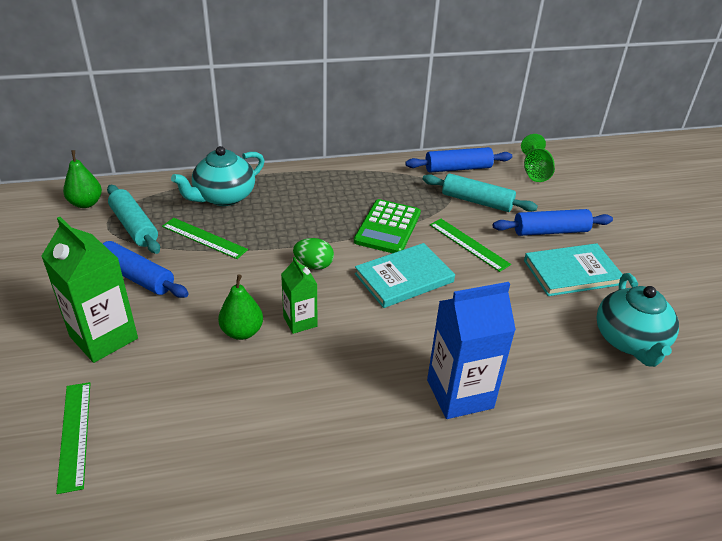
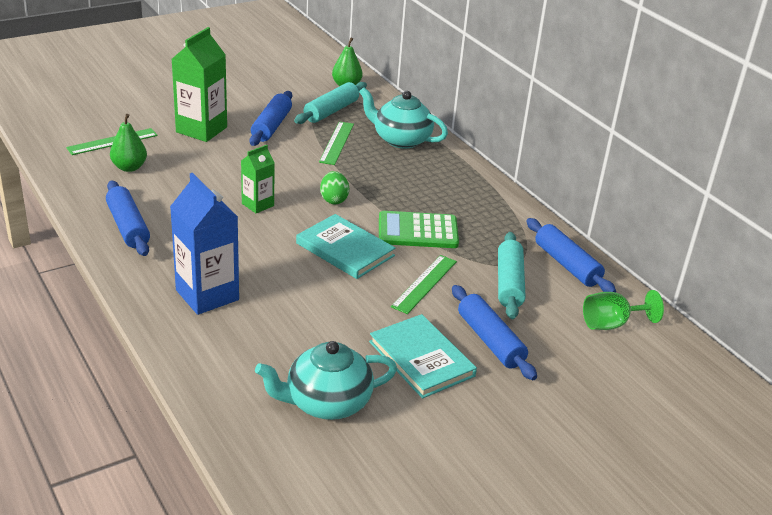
camera: 70 degrees right, 5 degrees down
(242, 332) = (233, 181): green pear -> green pear (129, 167)
(302, 446) = (128, 226): none -> blue rolling pin

